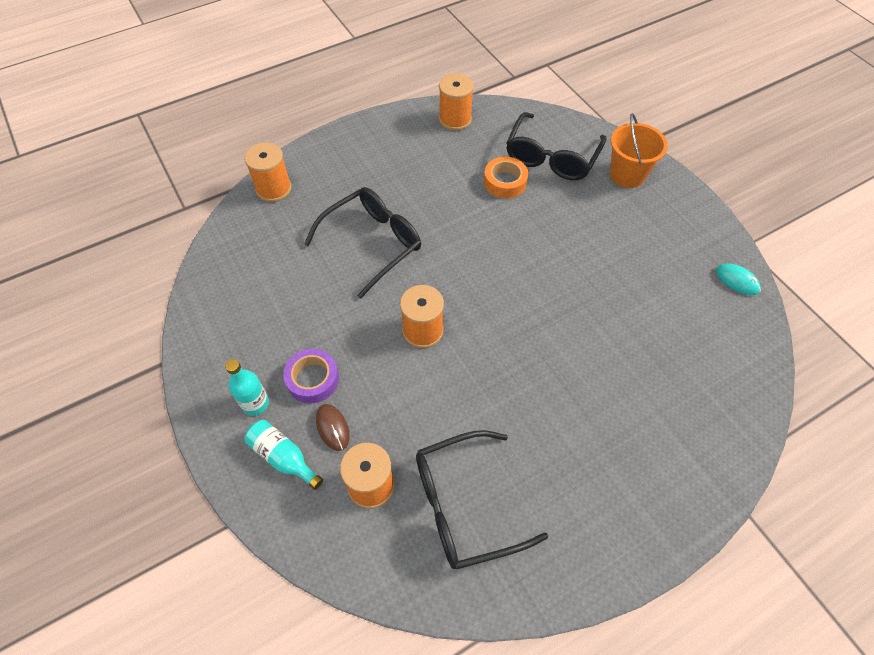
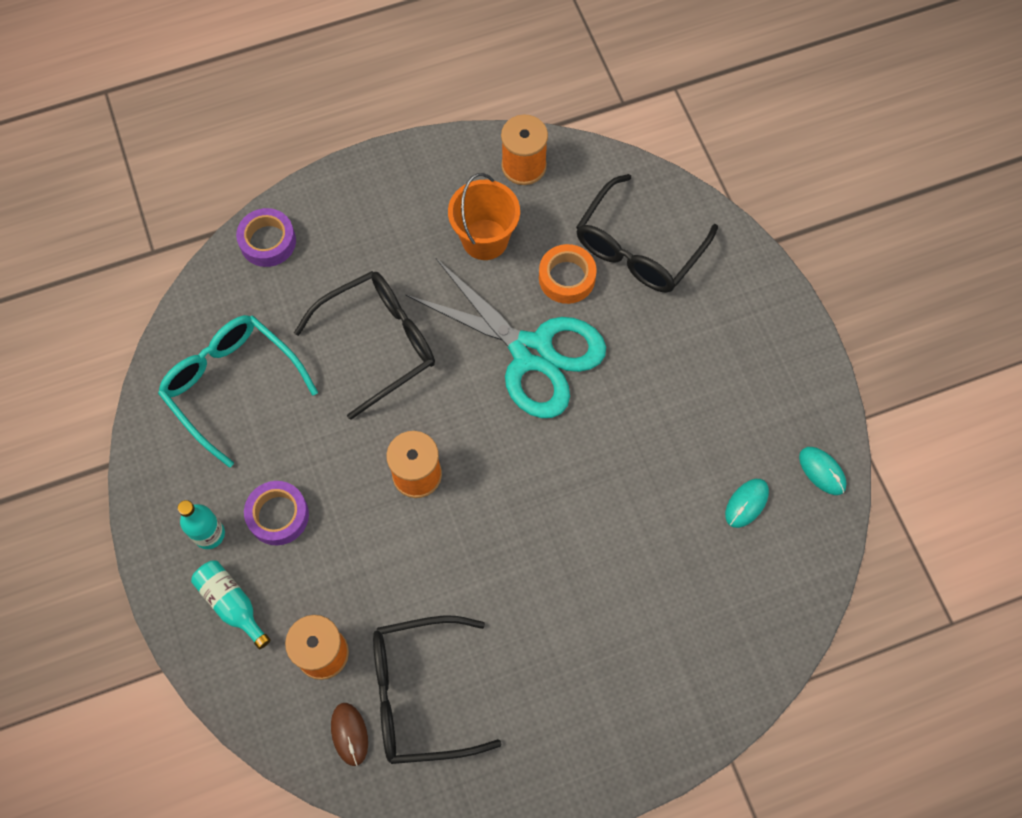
camera: 10 degrees right, 10 degrees up
(260, 289) = (233, 386): none -> turquoise glasses
(273, 189) = (268, 241): orange spool -> purple tape
(332, 428) = (291, 579): brown mouse -> brown mouse (349, 734)
(492, 233) = (531, 352): none -> turquoise scissors
(627, 175) = (731, 292): orange bucket -> orange bucket (485, 239)
(688, 311) = (746, 503): none -> turquoise mouse

